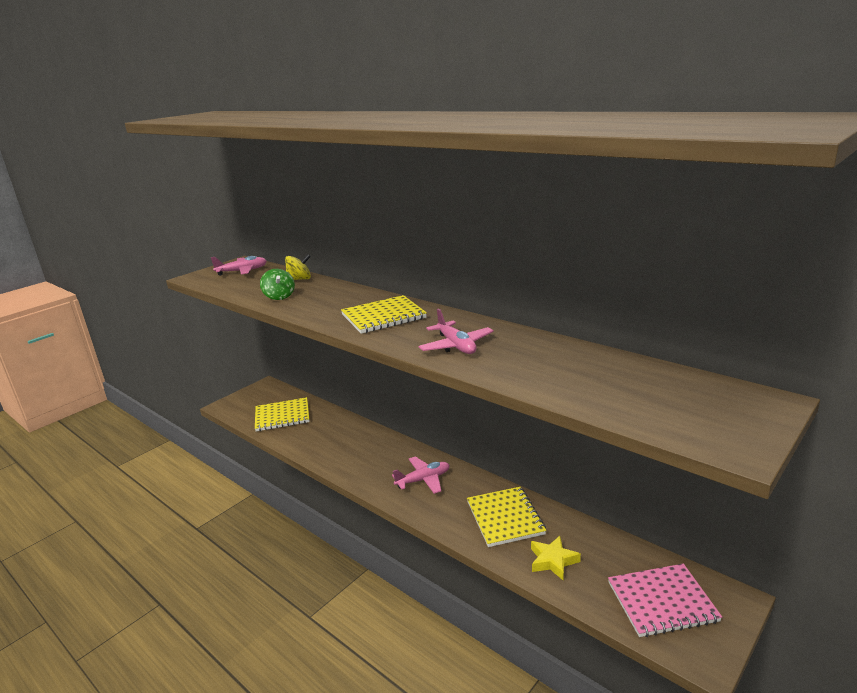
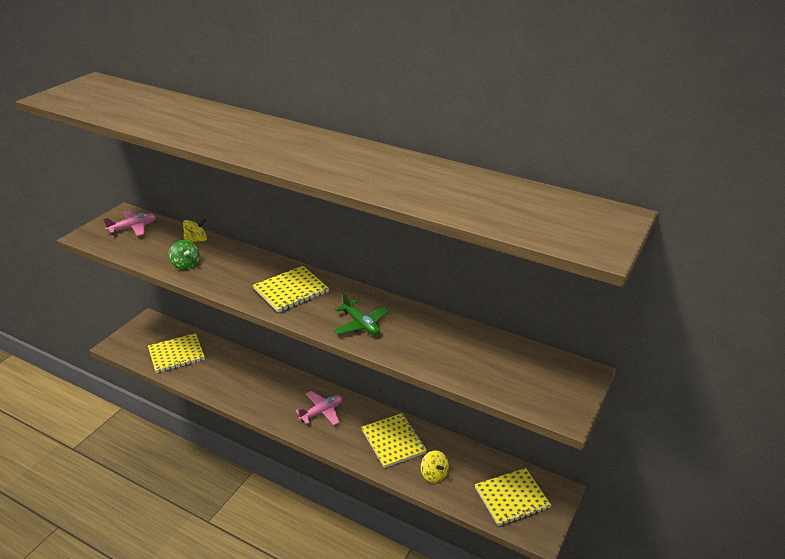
camera: 15 degrees left, 10 degrees up
(456, 346) = (361, 324): pink plane -> green plane
(553, 561) = (434, 474): yellow star -> yellow spinning top
(662, 602) = (512, 498): pink notebook -> yellow notebook

